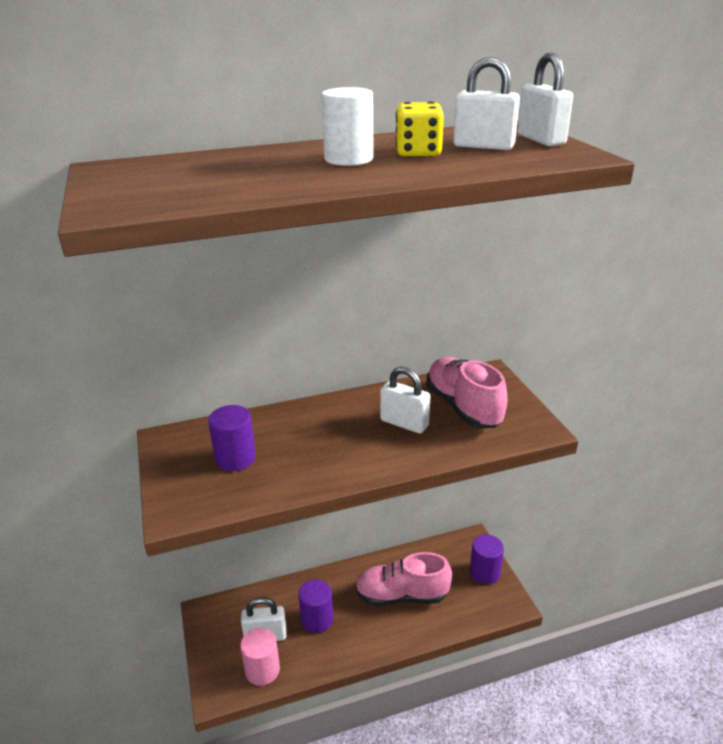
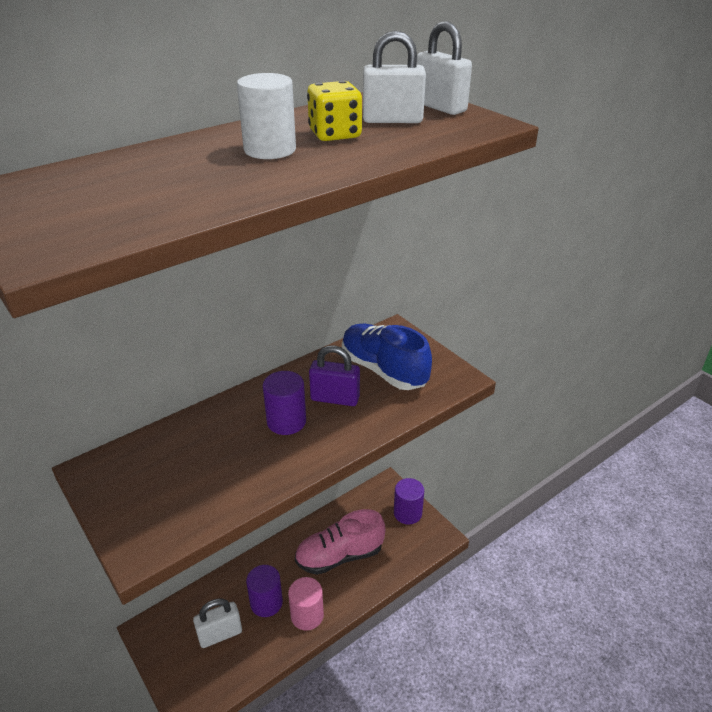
camera: 20 degrees left, 5 degrees up
(235, 458) = (179, 474): purple cylinder -> purple cylinder (286, 421)
(262, 670) = (229, 669): pink cylinder -> pink cylinder (307, 615)
(404, 423) = (335, 398): white padlock -> purple padlock
(463, 407) = (383, 370): pink shoe -> blue shoe

